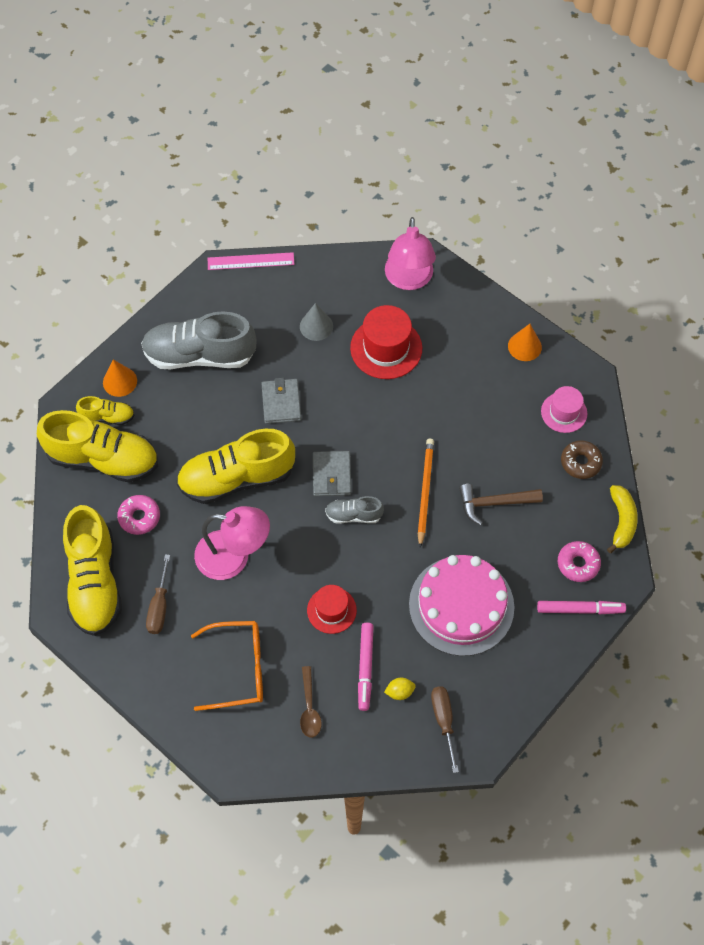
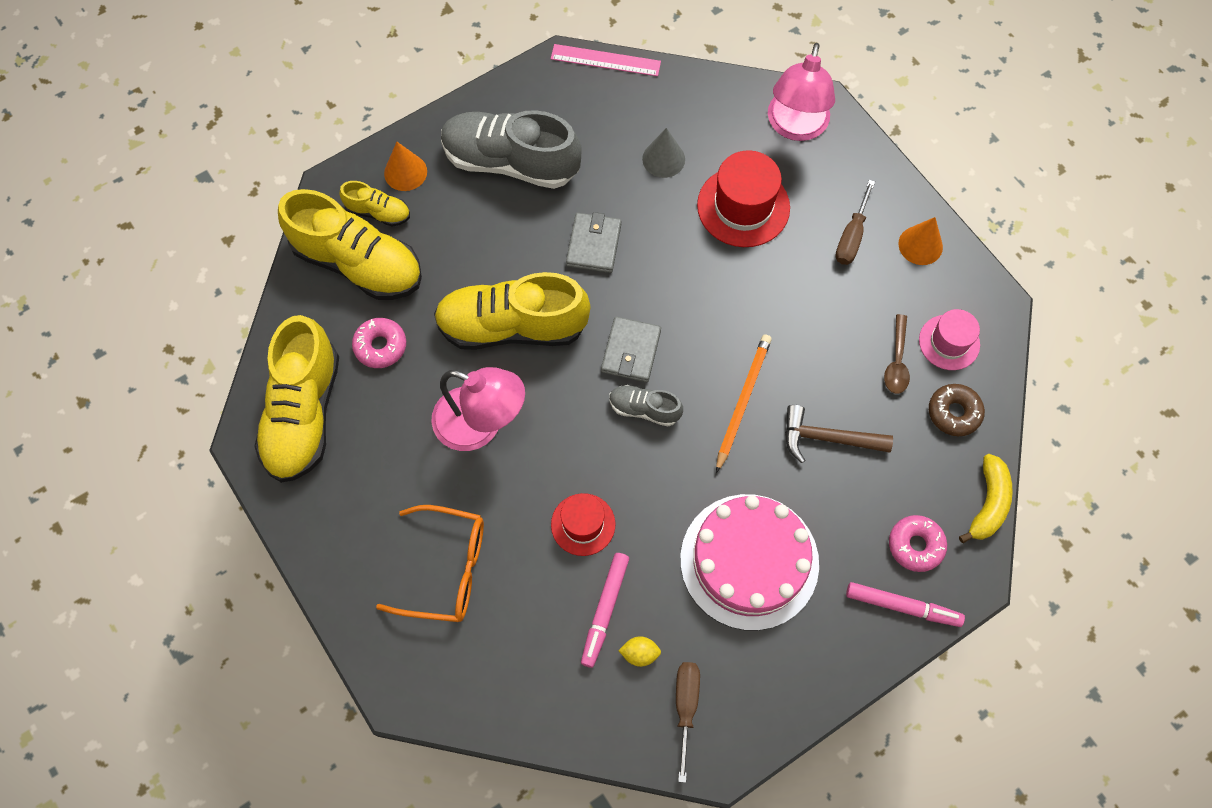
camera: 15 degrees right, 5 degrees up
(159, 606) = (373, 464): brown screwdriver -> brown screwdriver (851, 236)
(309, 708) = (520, 644): brown spoon -> brown spoon (897, 361)

